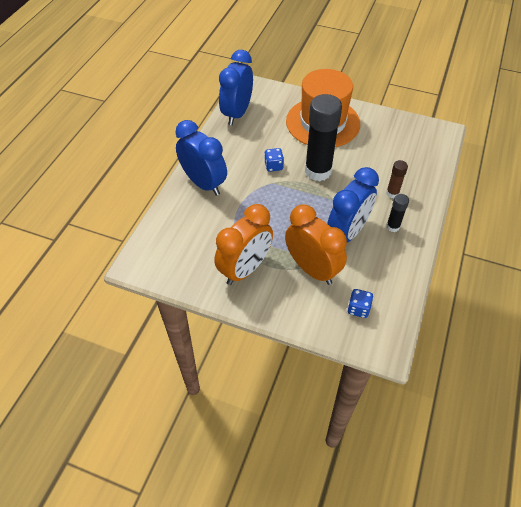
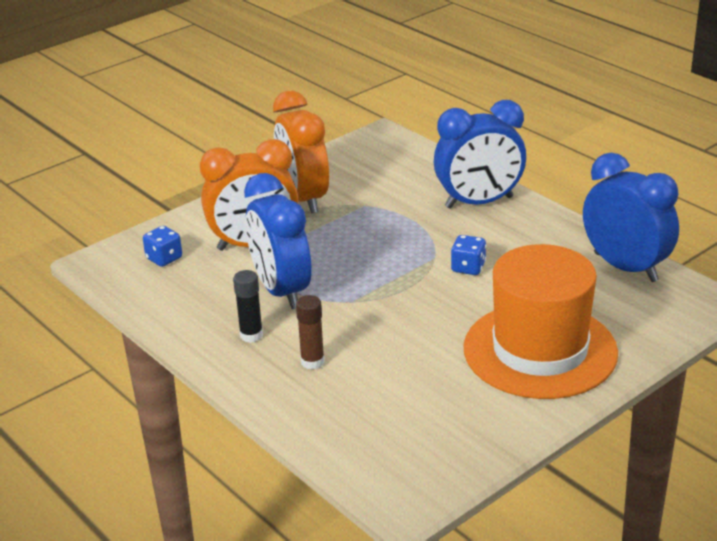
camera: 120 degrees right, 20 degrees down
(318, 171) = (423, 305): black glue stick -> none

